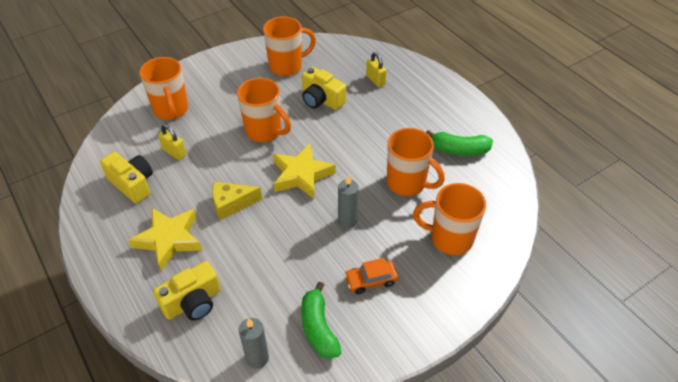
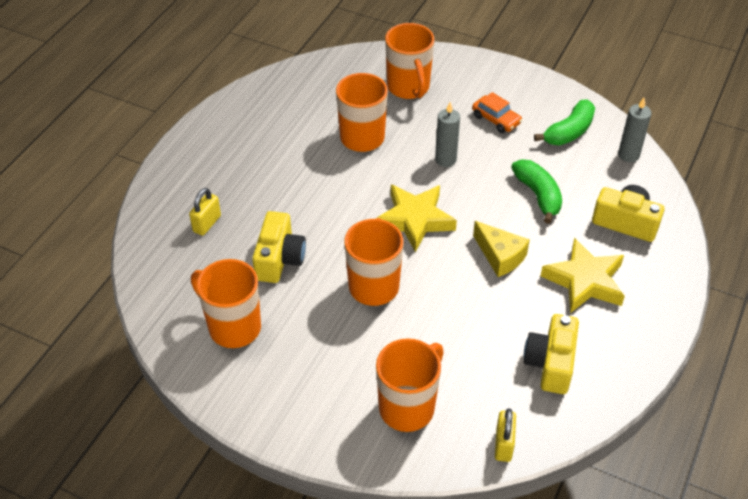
camera: 120 degrees left, 0 degrees up
(174, 152) = (474, 354): yellow padlock -> yellow padlock (503, 445)
(459, 150) = (285, 116): green banana -> green banana (538, 195)

